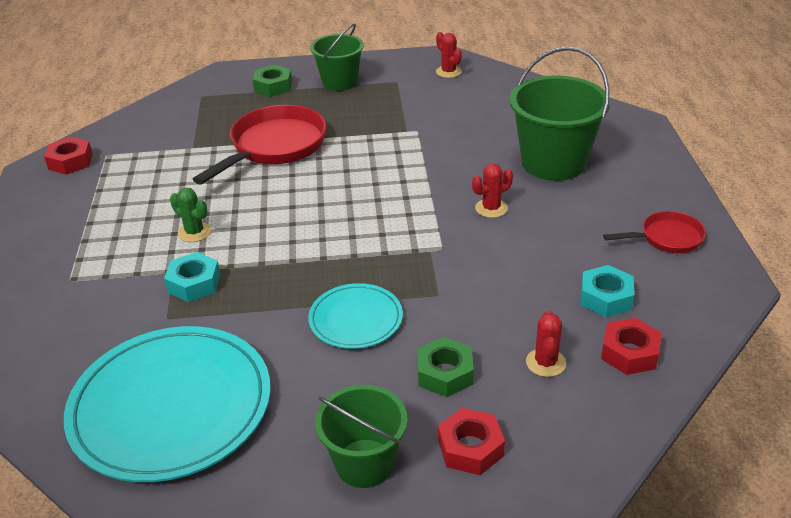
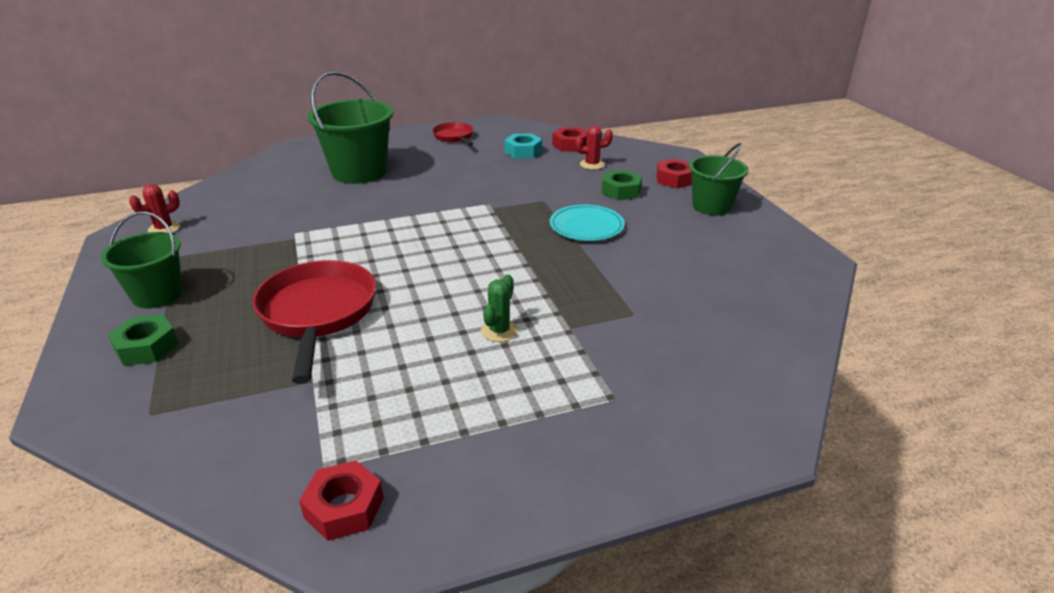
camera: 105 degrees left, 5 degrees down
(171, 407) = (727, 285): turquoise plate -> none
(194, 283) = (580, 310): turquoise nut -> none
(274, 147) = (318, 314): red pan -> red pan turned 60 degrees clockwise
(491, 208) = (429, 190): red cactus -> none

